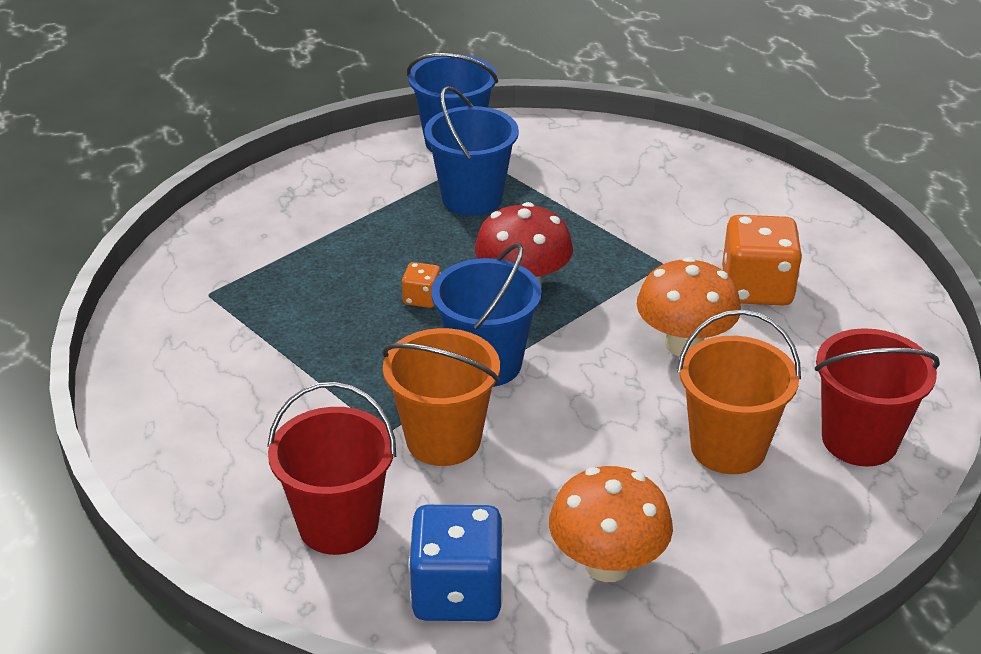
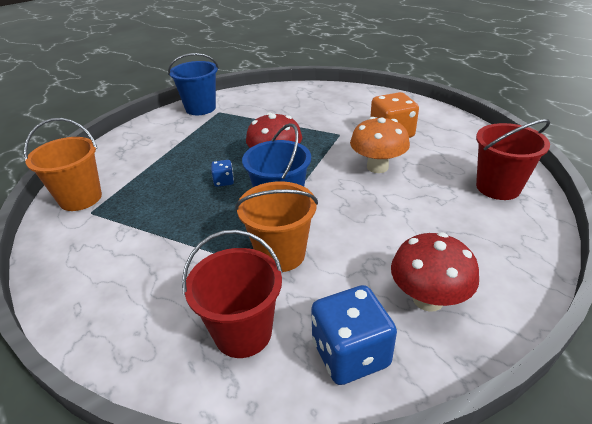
camera: 20 degrees left, 0 degrees up
(422, 298) = (224, 181): orange dice -> blue dice
(472, 198) = (224, 129): blue bucket -> none
(607, 564) = (428, 299): orange mushroom -> red mushroom
(728, 447) = (439, 210): orange bucket -> orange bucket (80, 198)

